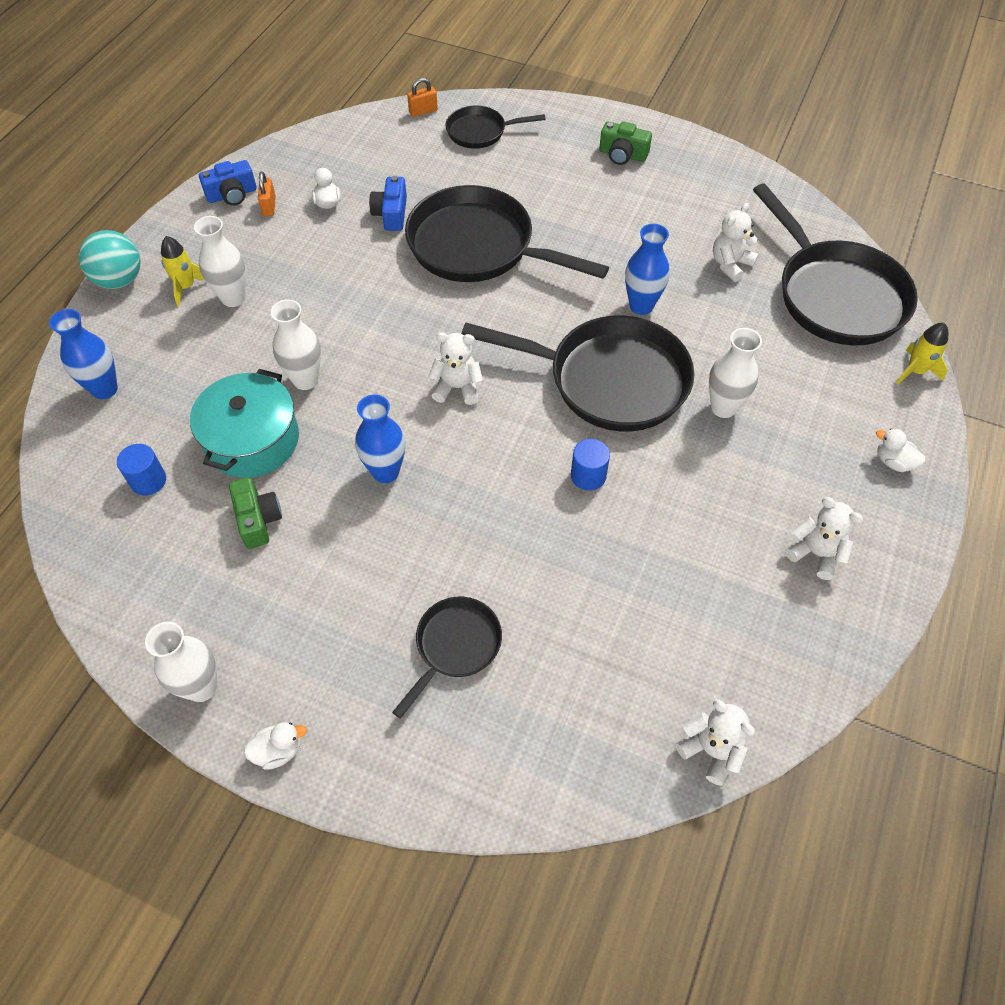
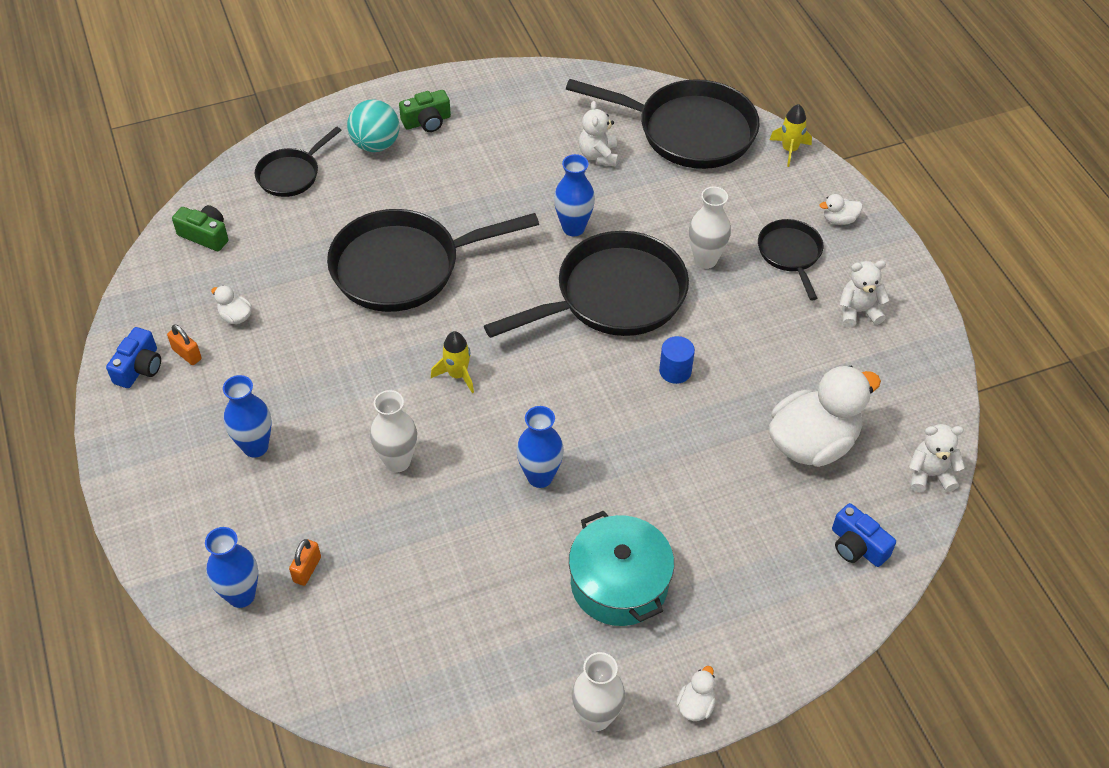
camera: 45 degrees left, 5 degrees down
(119, 280) = (132, 507): turquoise ball -> turquoise ball (375, 145)
(148, 481) = (372, 627): blue cylinder -> none
(186, 287) = (201, 468): yellow rocket -> yellow rocket (457, 375)
(233, 298) = (255, 447): white vase -> blue vase
(252, 440) = (413, 535): turquoise pot -> turquoise pot (619, 583)
(258, 520) = (491, 583): green camera -> green camera (205, 235)
(391, 214) = (301, 289): blue camera -> blue camera (857, 546)
(423, 111) = (220, 188): orange padlock -> orange padlock (307, 569)
(455, 646) = (723, 546): black pan -> black pan (790, 254)
(457, 388) = (517, 380): white teddy bear -> none
(634, 629) = (812, 443): none -> white duck

